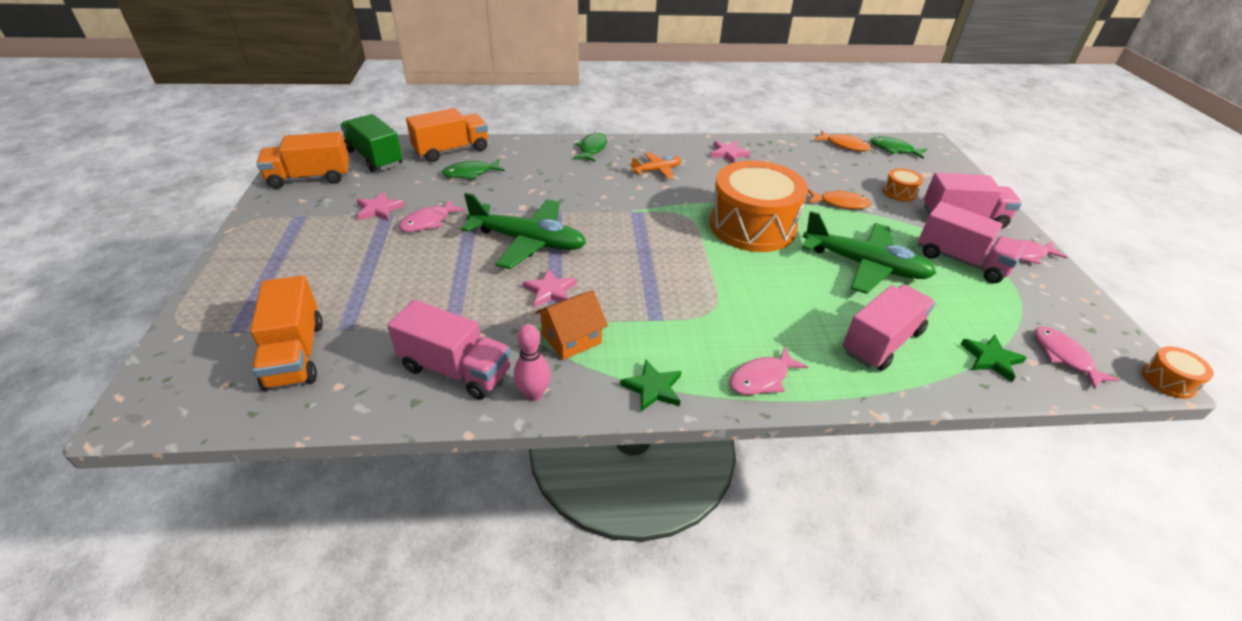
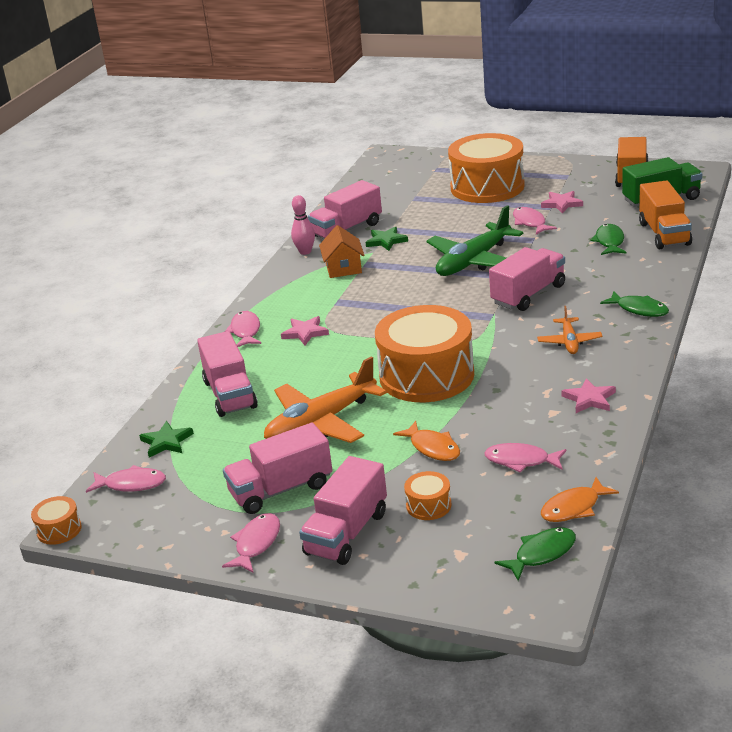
camera: 120 degrees right, 10 degrees down
(295, 354) = (400, 186): orange truck -> none
(318, 269) = (487, 187): none -> orange drum
(550, 291) = (401, 265): pink star -> pink star (305, 333)
(588, 199) = (528, 294): none -> pink truck
(653, 388) = (274, 290): green star -> green star (386, 241)
(819, 168) = (521, 461): none -> pink fish
(840, 203) = (433, 448): orange fish -> orange fish turned 75 degrees counterclockwise
(865, 266) = (320, 422): green plane -> orange plane

